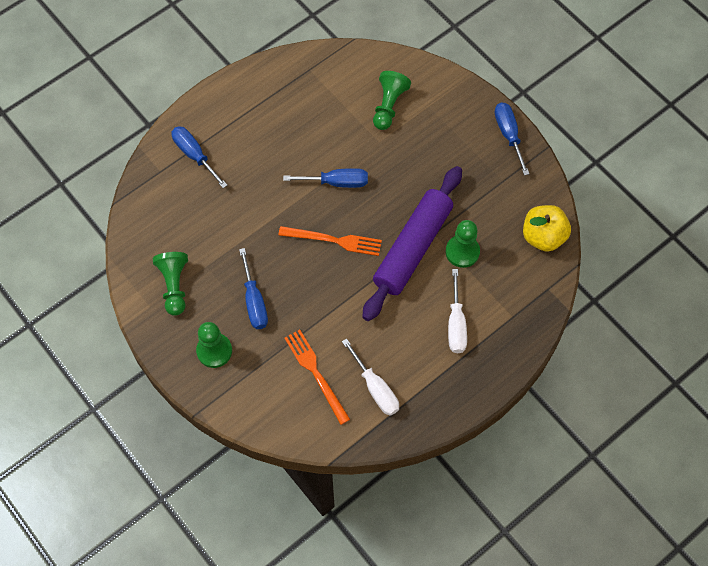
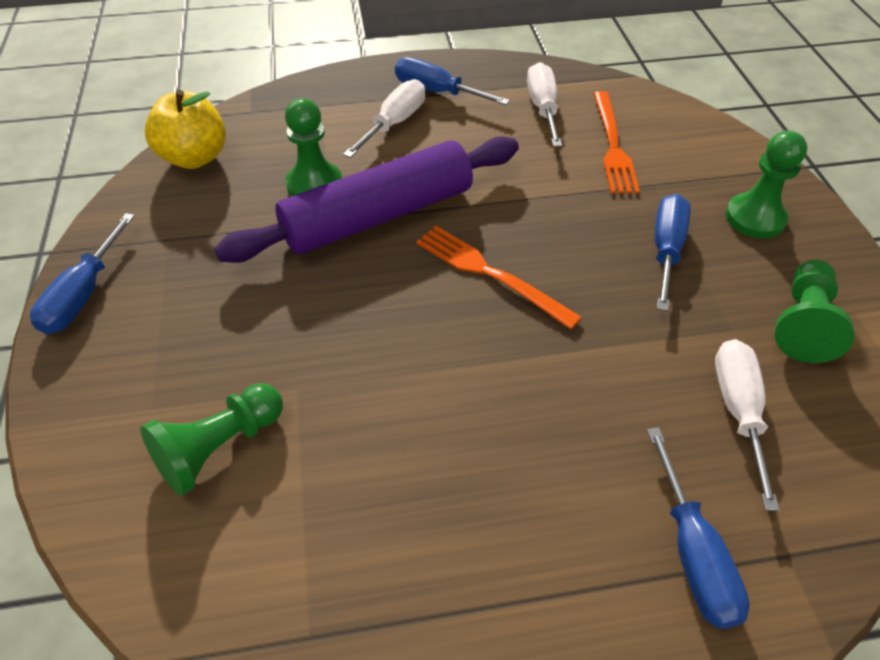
camera: 150 degrees left, 15 degrees down
(193, 222) = (738, 411): none -> white screwdriver
(336, 182) = (425, 356): blue screwdriver -> blue screwdriver (437, 92)

